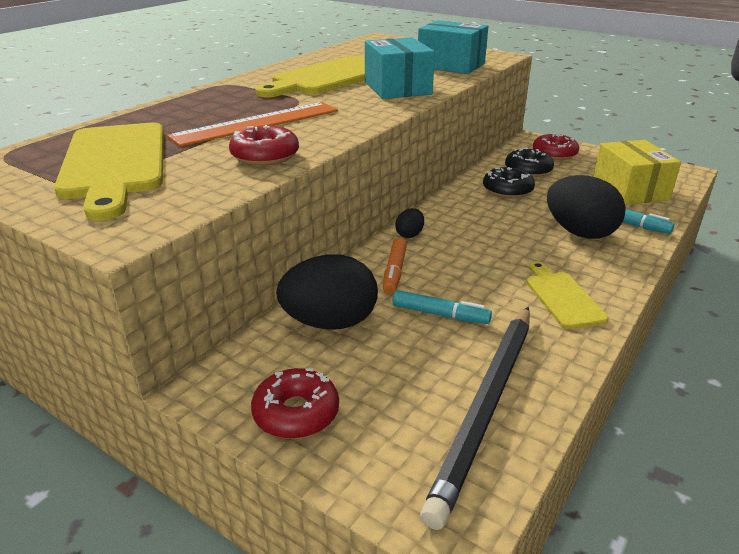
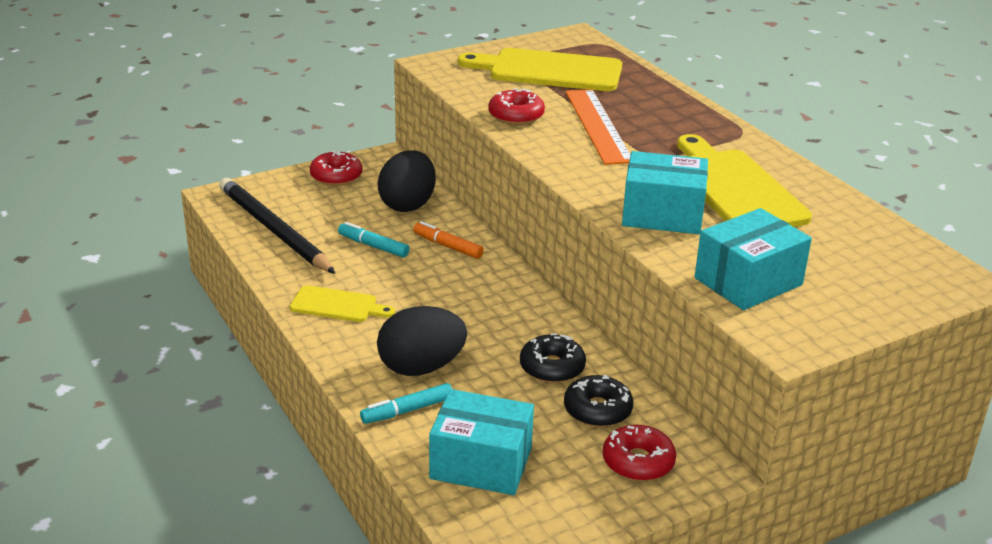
camera: 115 degrees right, 0 degrees up
(409, 234) = (502, 272): black egg -> none
(440, 314) = (373, 246): turquoise marker -> turquoise marker turned 75 degrees clockwise
(630, 190) = (481, 463): yellow box -> turquoise box

